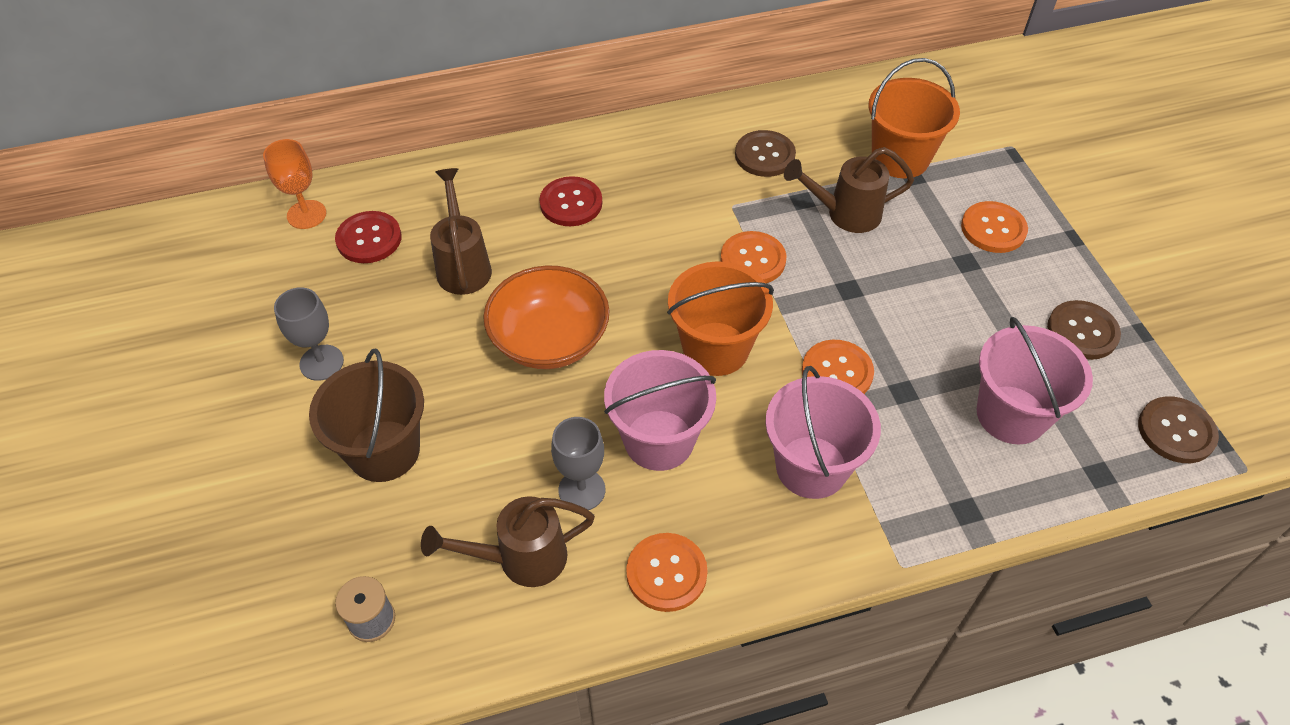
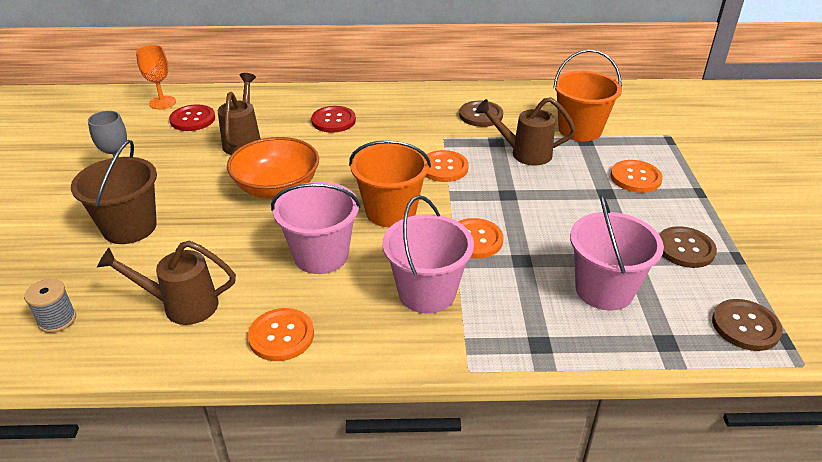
camera: 15 degrees right, 15 degrees down
(582, 490) = (249, 274): grey goblet -> none

